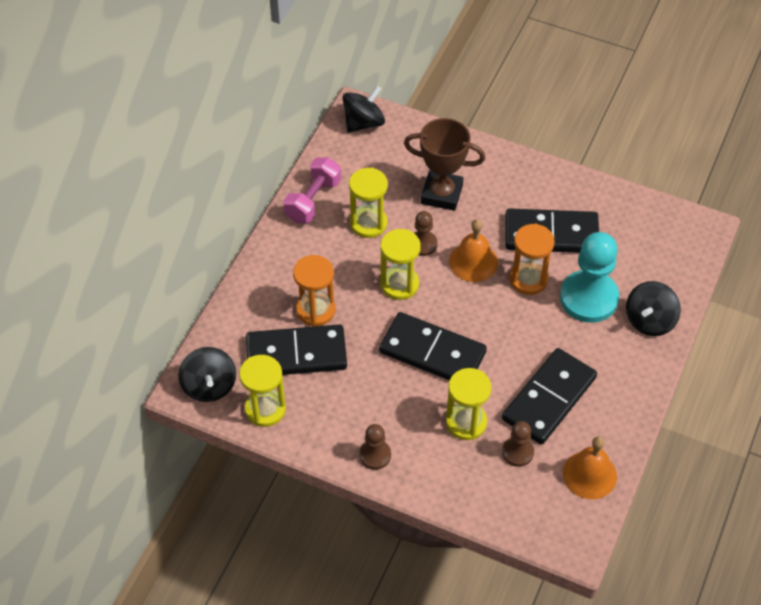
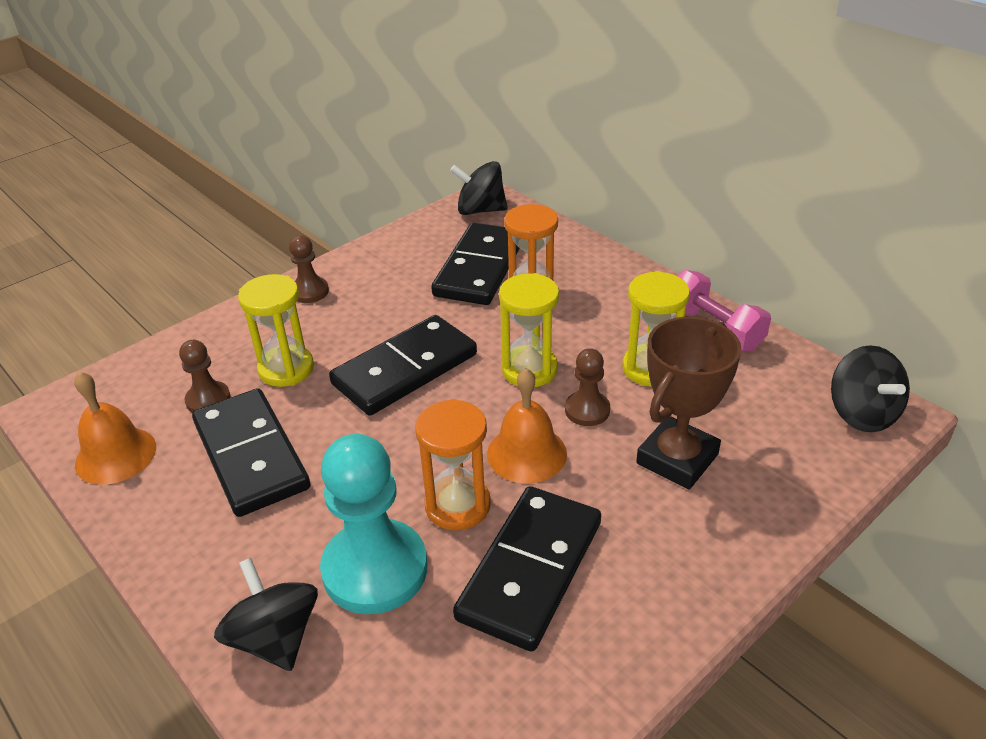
camera: 115 degrees right, 15 degrees down
(265, 409) = (426, 236): yellow hourglass -> none

